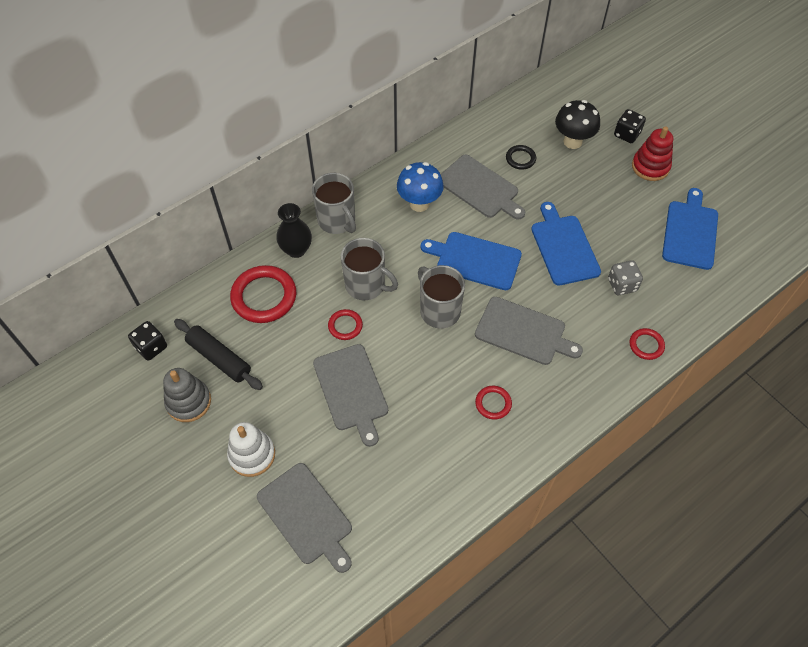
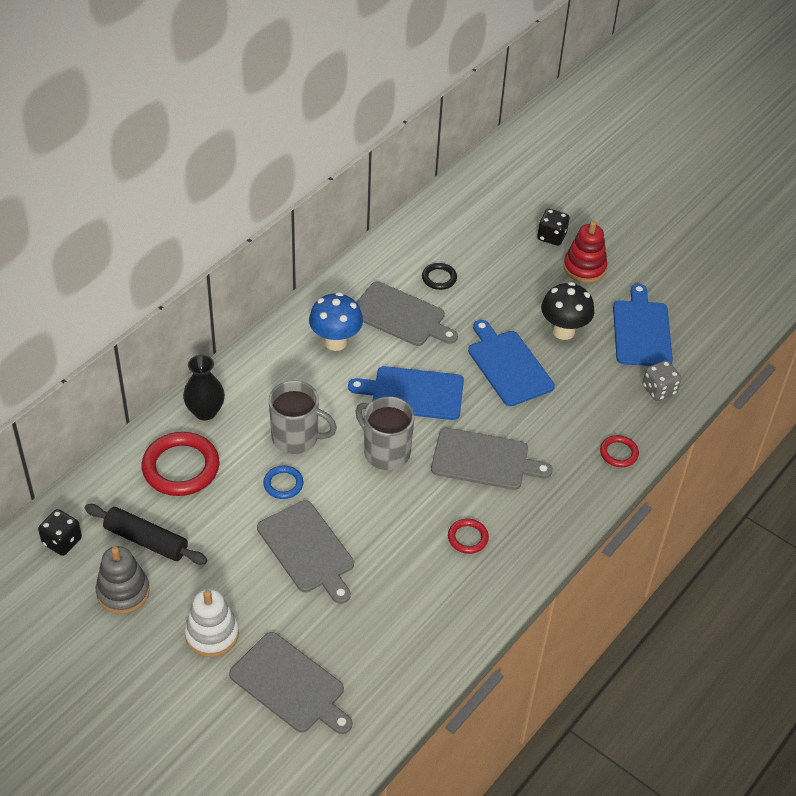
camera: 15 degrees left, 10 degrees down
(337, 221) = (245, 373): grey mug -> none
(345, 326) = (283, 484): red ring -> blue ring
(572, 142) = (493, 252): black mushroom -> black mushroom (563, 331)
(622, 285) = (580, 395): grey dice -> grey dice (659, 390)

